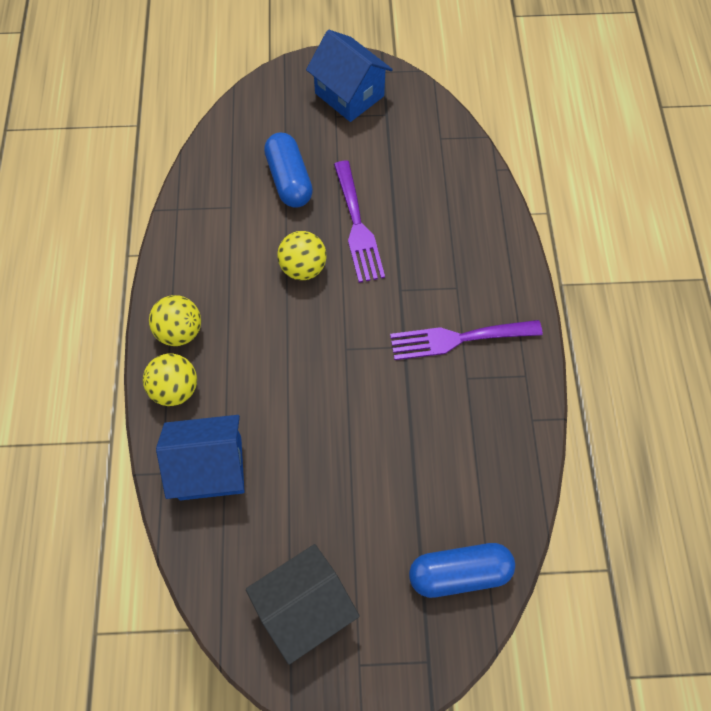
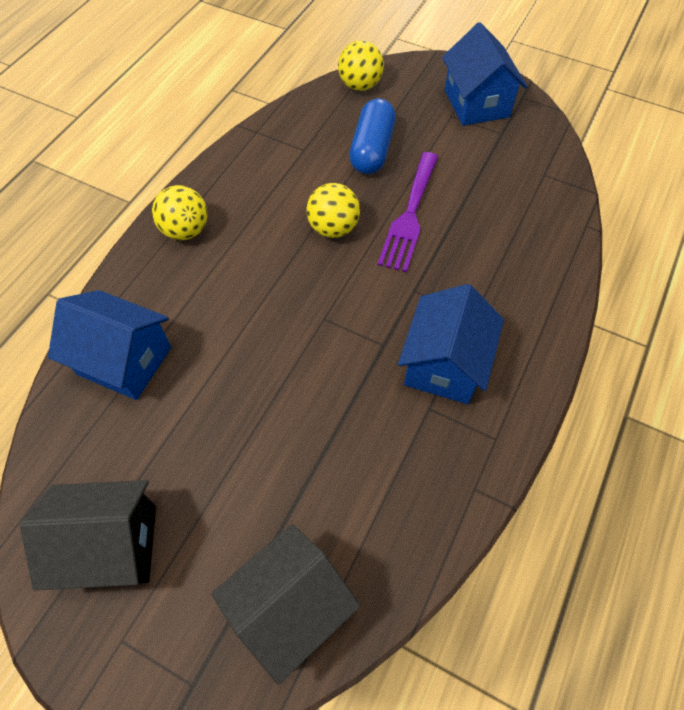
camera: 30 degrees right, 5 degrees down
(175, 389) = (146, 276): yellow ball -> yellow ball (360, 85)
(458, 339) = (444, 365): purple fork -> blue house
(459, 573) = (290, 607): blue capsule -> black house

